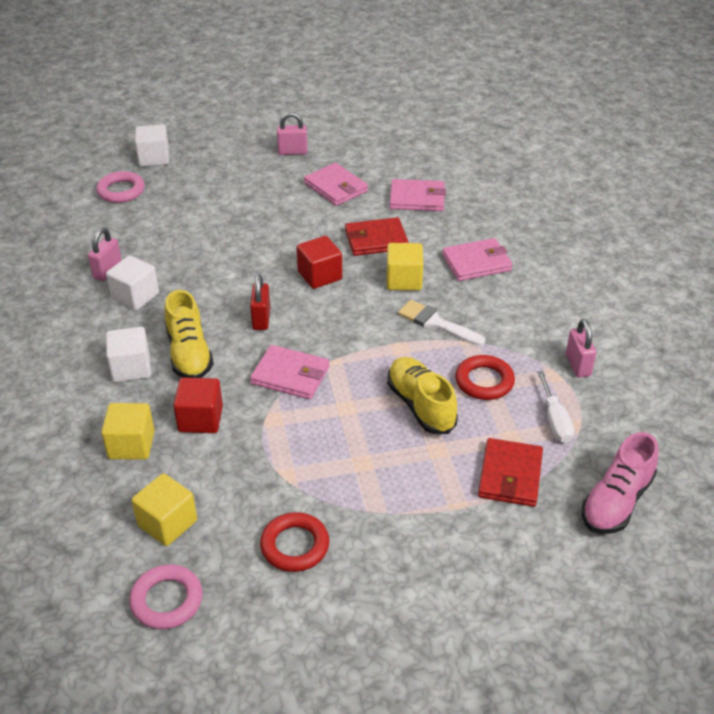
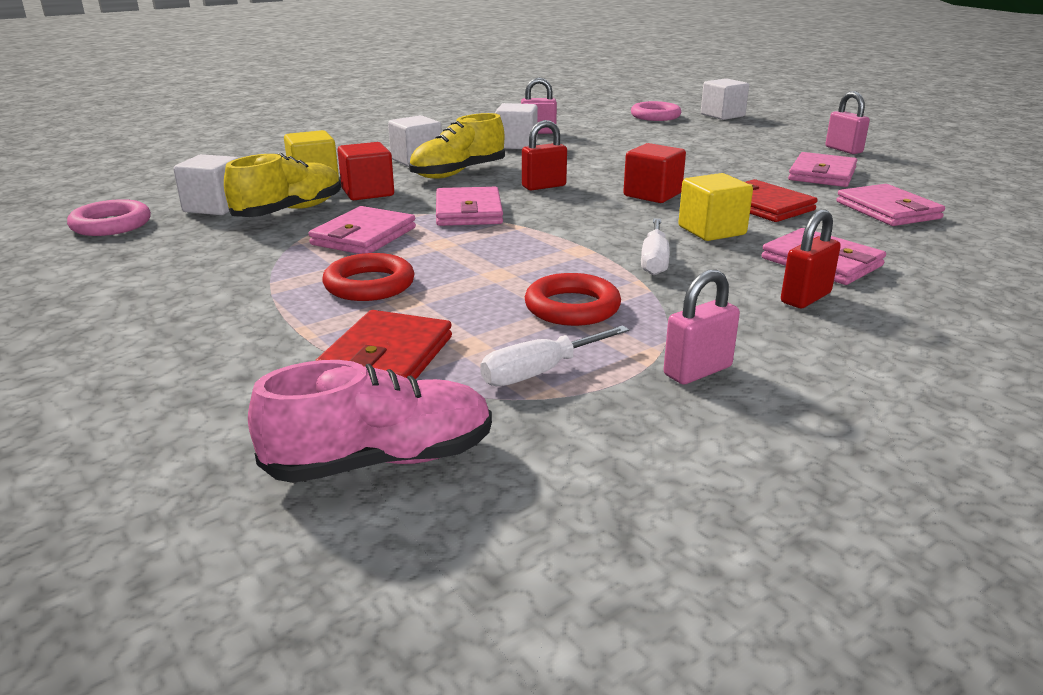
camera: 65 degrees right, 15 degrees down
(167, 523) = (215, 207): yellow cube -> white cube
(295, 546) = (199, 259): red ring -> red ring (369, 285)
(306, 444) = (364, 236): none -> pink wallet
(421, 405) = (481, 278): yellow shoe -> yellow shoe (289, 211)
(436, 323) = (654, 261): white brush -> white screwdriver
(510, 475) = (387, 357): red wallet -> red wallet turned 60 degrees counterclockwise
(518, 292) = (805, 298): none -> red padlock
(616, 501) = (381, 461): pink shoe -> pink shoe turned 150 degrees clockwise

